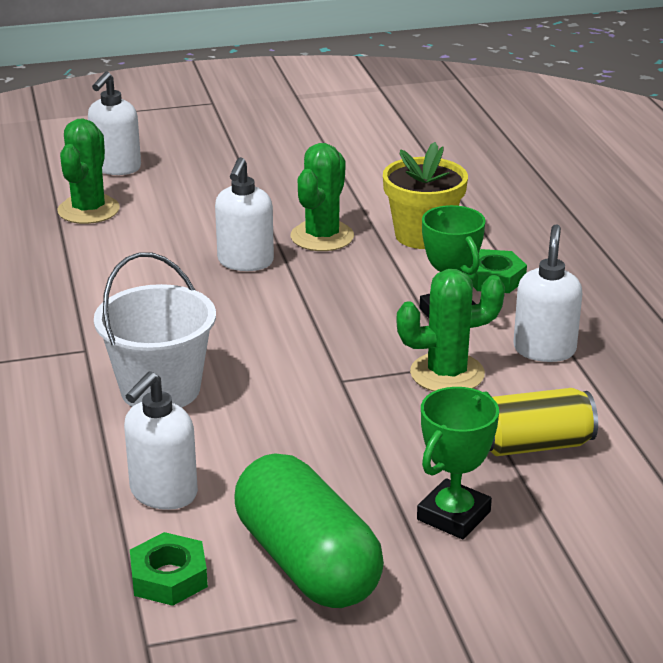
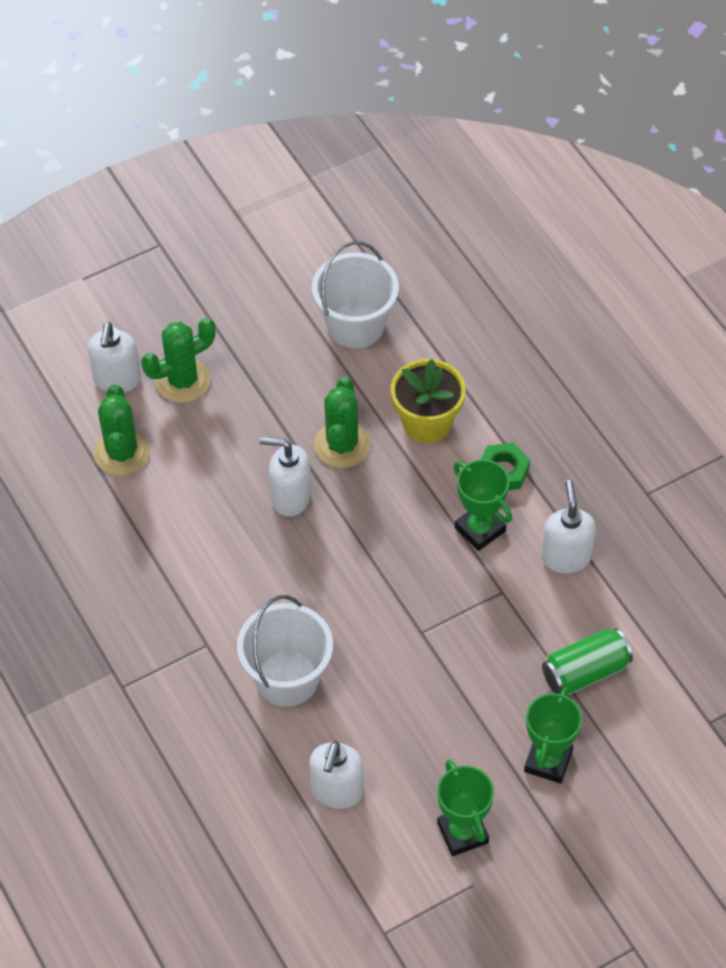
camera: 15 degrees left, 25 degrees up
(169, 577) = (374, 870): green nut -> none
(245, 262) = (290, 497): white soap dispenser -> white soap dispenser turned 105 degrees clockwise
(307, 562) = (463, 833): green capsule -> green trophy
(378, 168) = (356, 325): none -> white bucket
(447, 373) = (499, 605): green cactus -> green cactus (183, 381)
(534, 445) = (585, 672): yellow can -> green can

